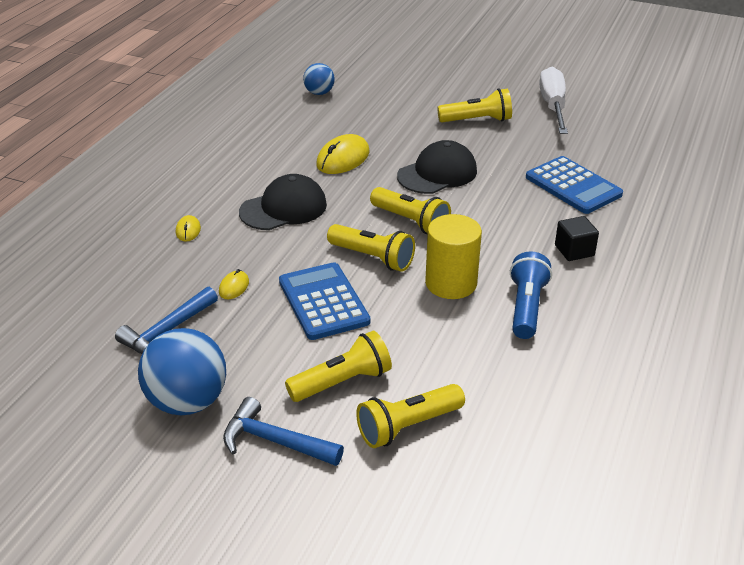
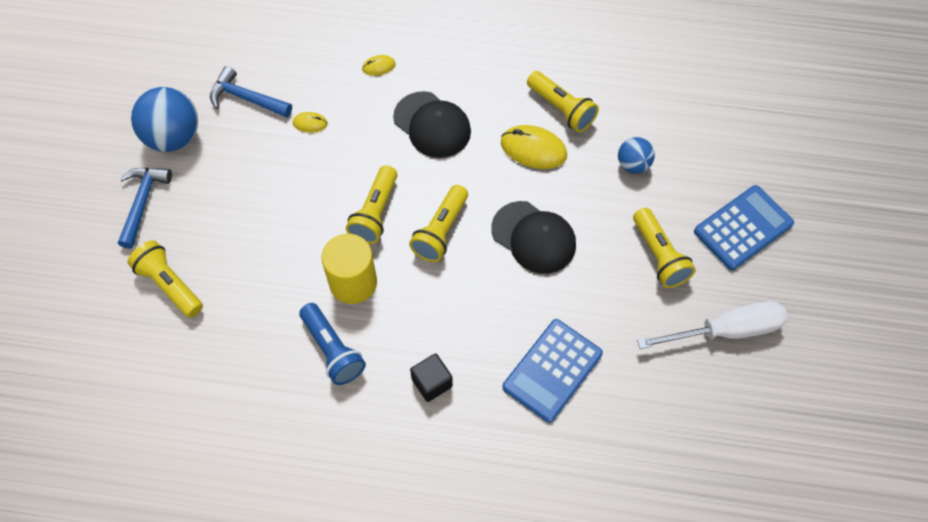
camera: 75 degrees right, 25 degrees up
(319, 93) = (658, 94): blue ball -> blue ball (633, 165)
(323, 302) = (305, 191): blue calculator -> blue calculator (743, 228)
(342, 382) = (211, 229): yellow flashlight -> yellow flashlight (561, 109)
(526, 307) = (332, 350): blue flashlight -> blue flashlight turned 60 degrees clockwise

